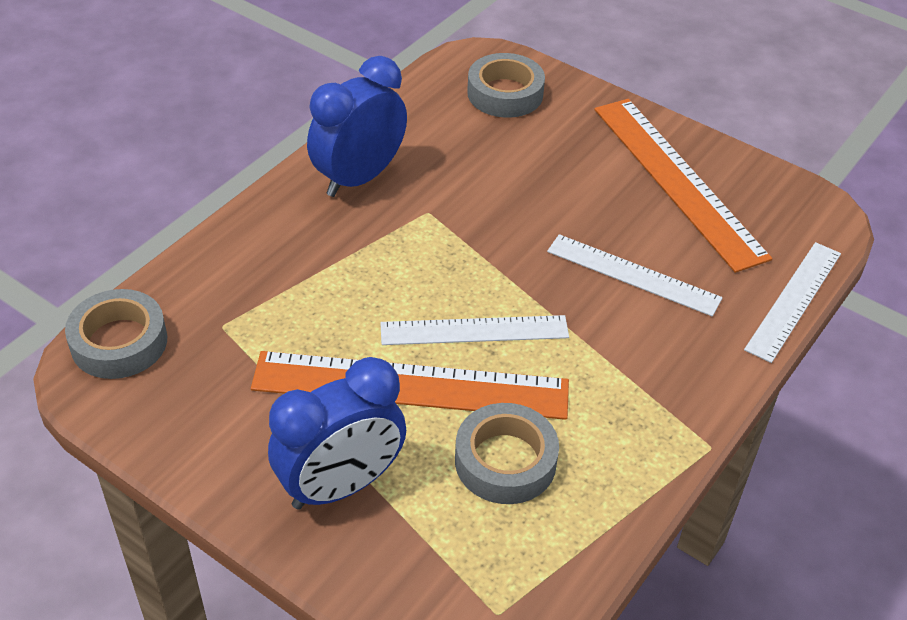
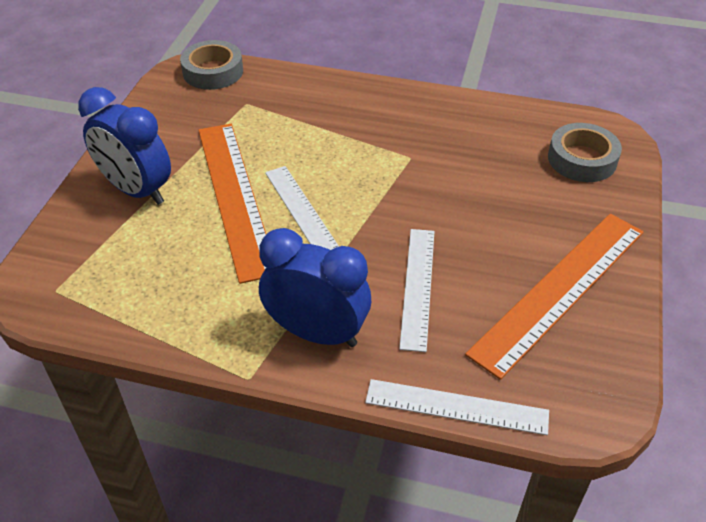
camera: 70 degrees right, 0 degrees up
(359, 178) = (421, 116): blue clock -> blue clock (317, 333)
(505, 461) = (186, 261): grey tape -> none

